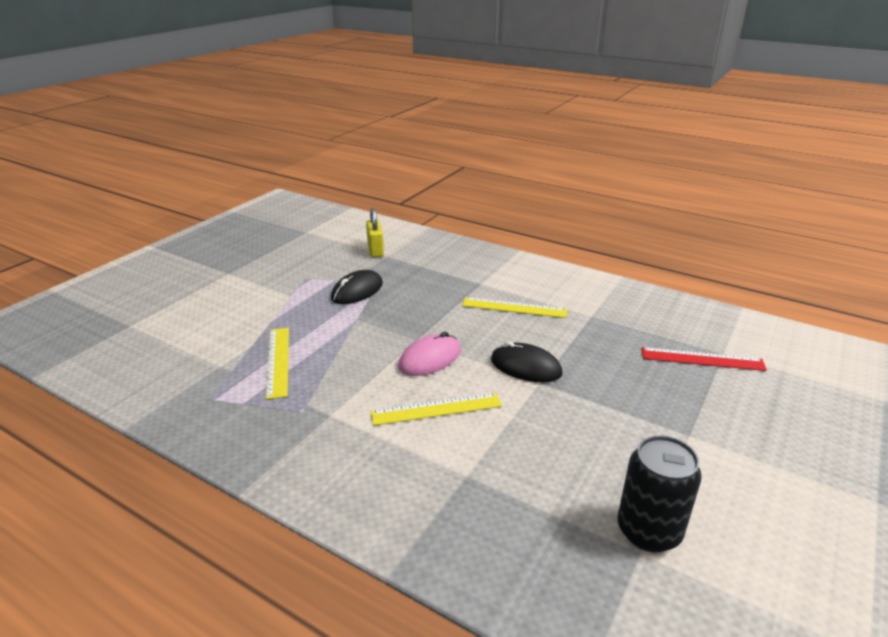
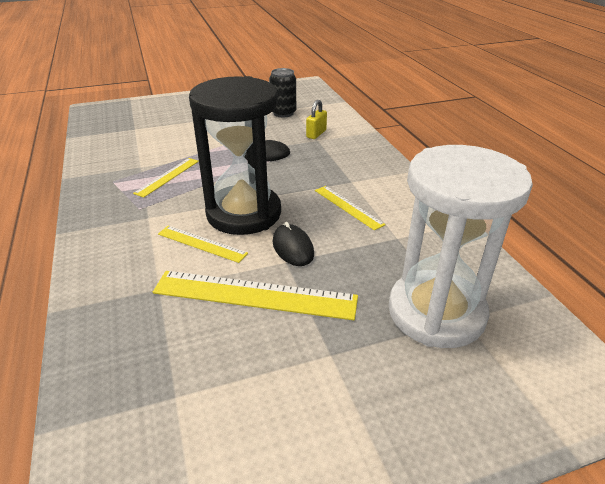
camera: 40 degrees right, 5 degrees up
(430, 359) = (244, 213): pink mouse -> black hourglass
(561, 425) = (255, 295): none -> yellow ruler
(648, 531) = (200, 389): black can -> black can (283, 113)
(702, 359) = (436, 312): red ruler -> white hourglass

